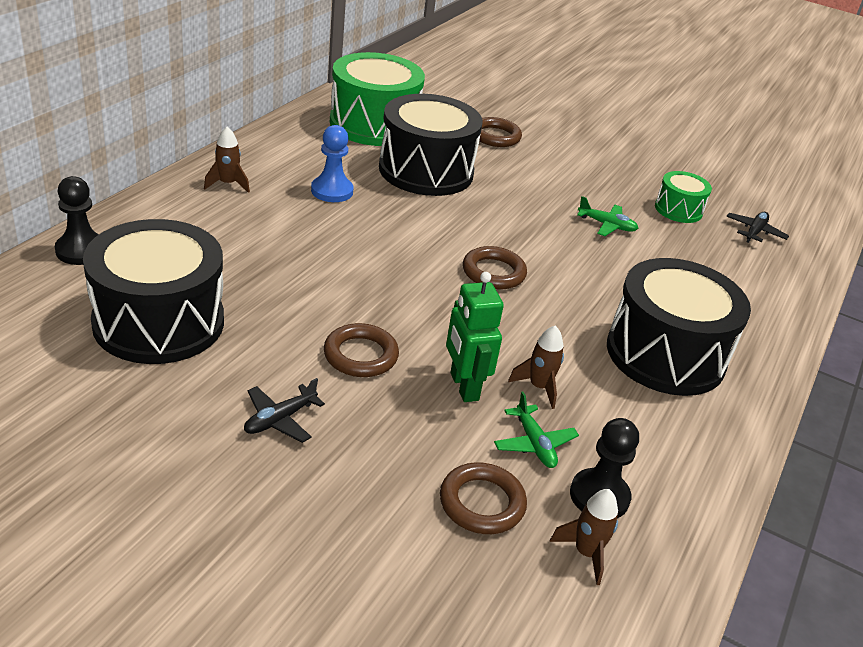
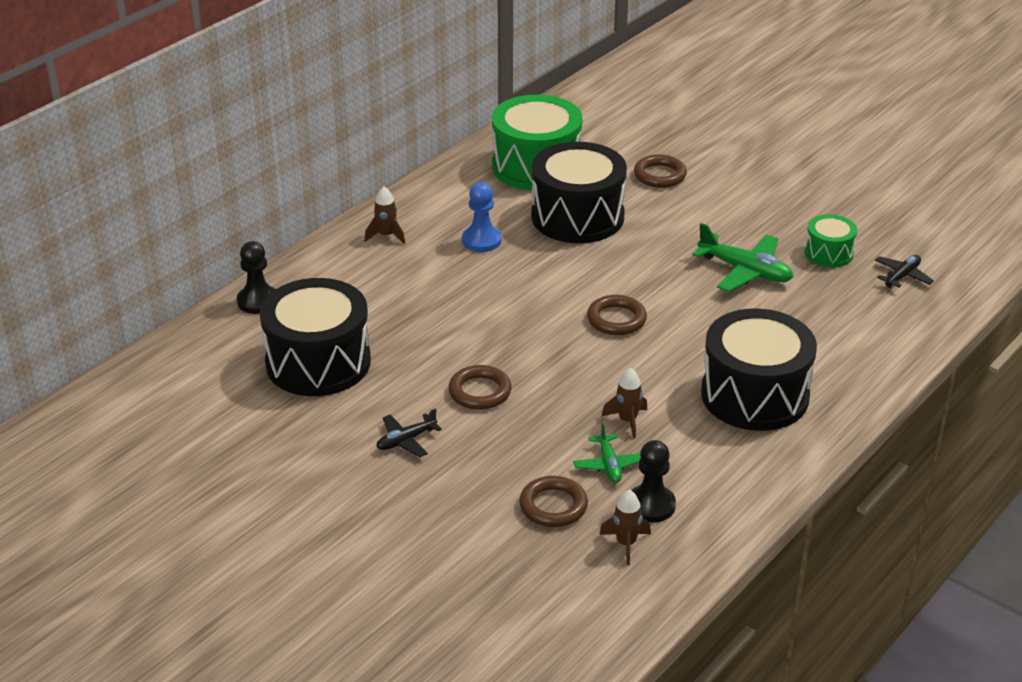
camera: 15 degrees right, 0 degrees up
(463, 386) = (561, 419): green robot -> none
(607, 225) = (745, 271): green plane -> green plane, size x1.71

